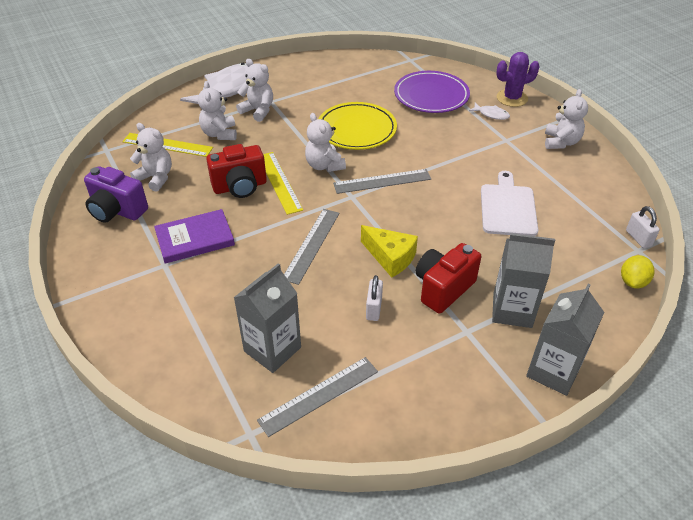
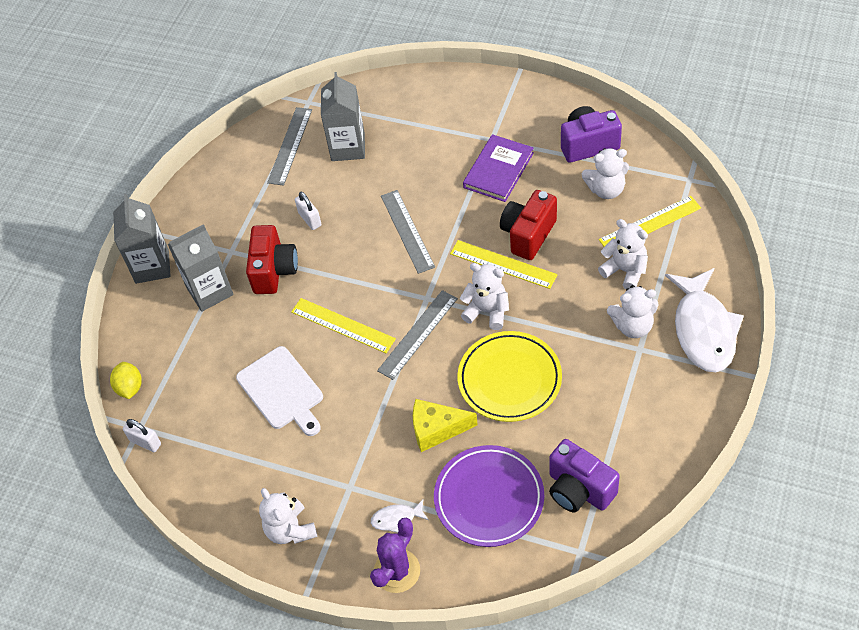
camera: 145 degrees right, 10 degrees up
(381, 75) = (579, 489): none -> purple camera
(390, 257) = (337, 266): yellow cheese -> yellow cheese (437, 429)
(426, 217) = (343, 325): none -> yellow ruler

